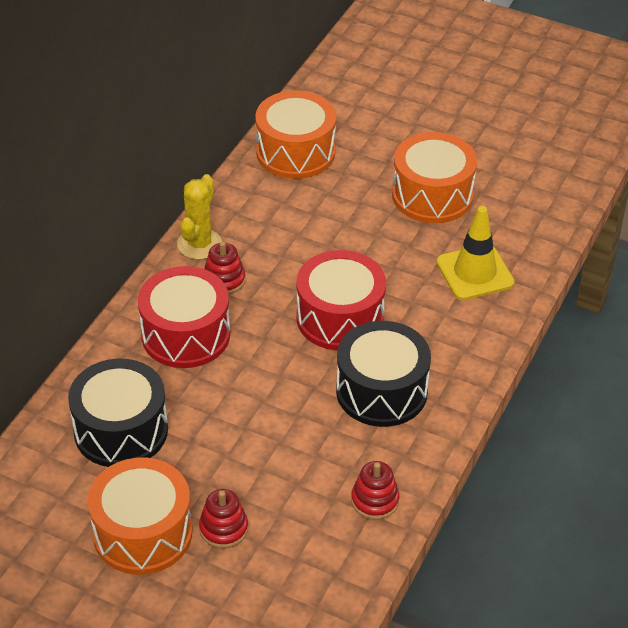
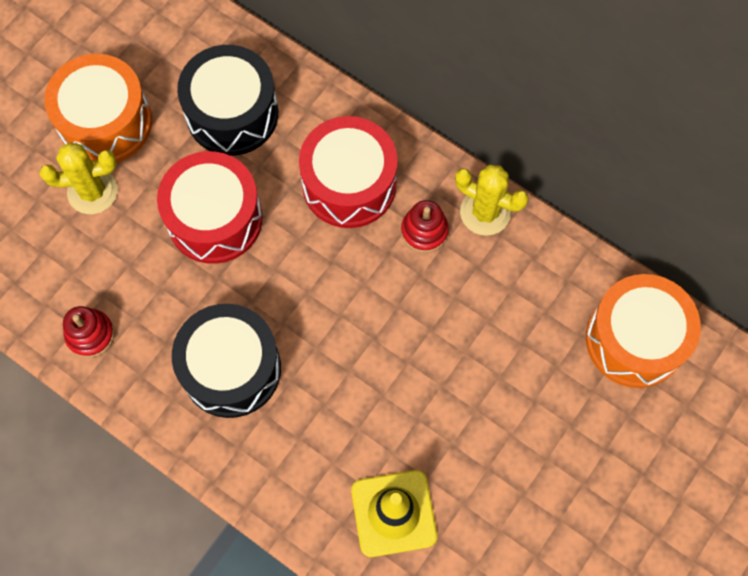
camera: 100 degrees right, 25 degrees up
(223, 529) = (92, 191): red stacking toy -> yellow cactus
(340, 318) = (346, 344): red drum -> red drum (215, 218)
(432, 195) = (537, 492): orange drum -> none

